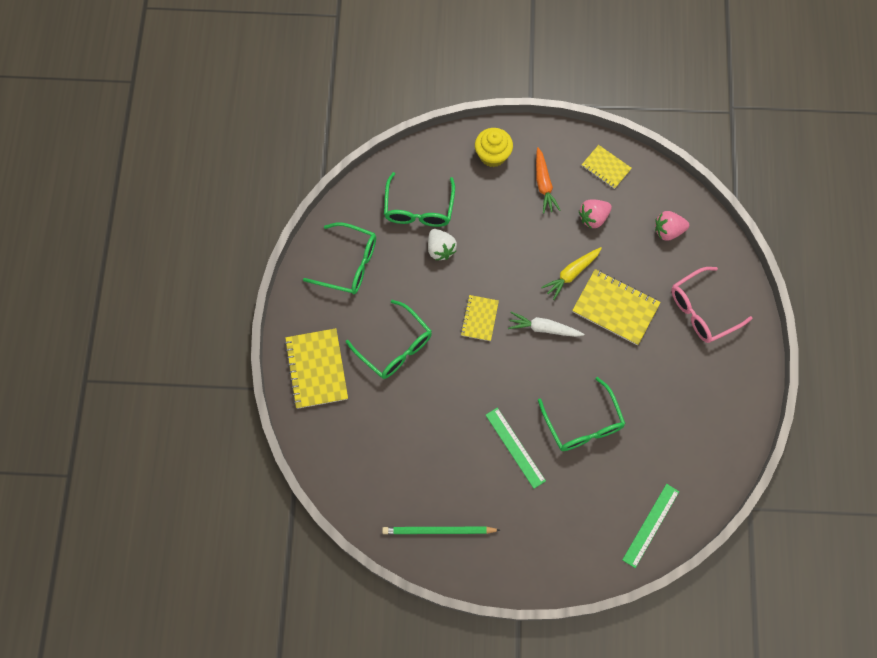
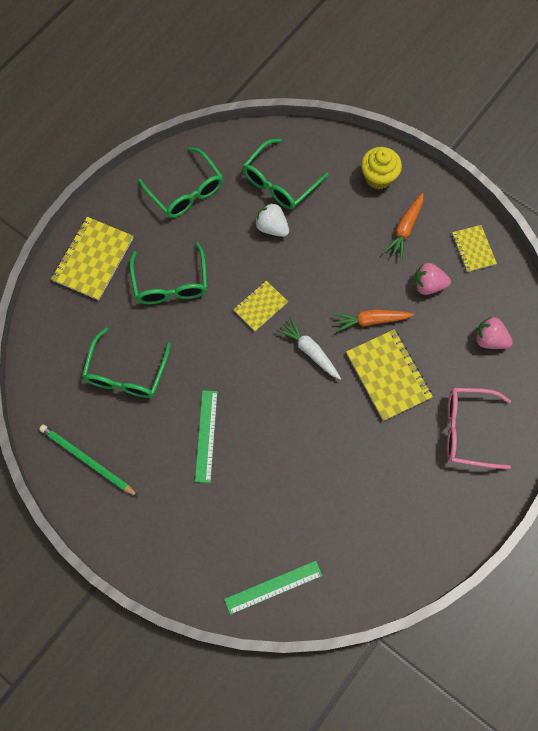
camera: 35 degrees right, 0 degrees up
(440, 249) = (272, 227): white strawberry -> white strawberry turned 120 degrees clockwise
(571, 274) = (371, 320): yellow carrot -> orange carrot
(583, 424) = (281, 456): green glasses -> green glasses (126, 373)

